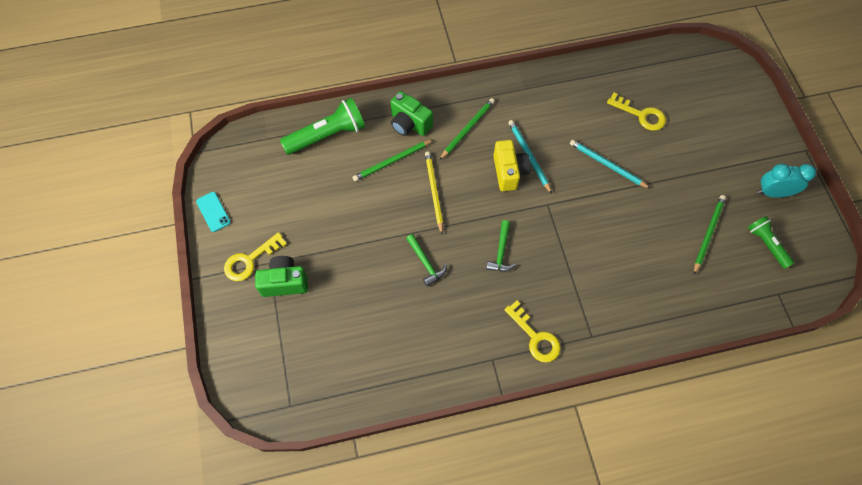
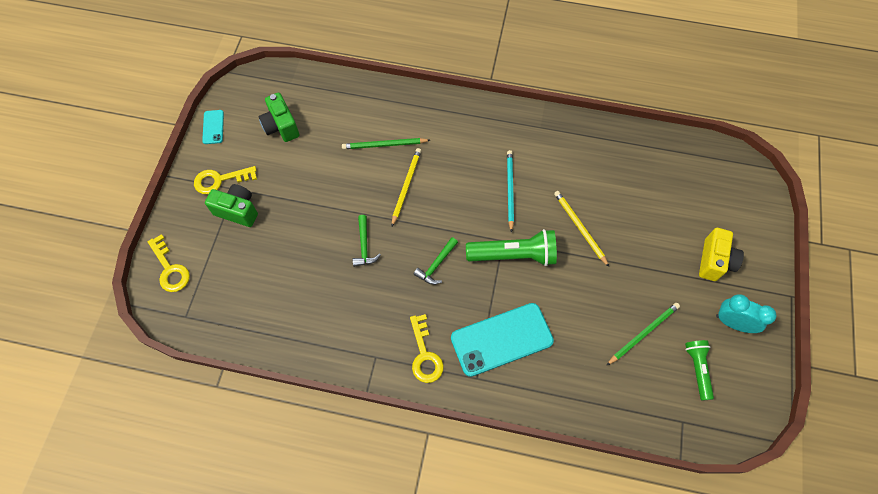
camera: 25 degrees right, 0 degrees up
(327, 135) = (341, 100): green flashlight -> green flashlight (513, 255)
(409, 124) = (418, 118): green camera -> green camera (281, 126)
(467, 129) = (467, 143): green pencil -> none
(509, 172) = (483, 196): yellow camera -> yellow camera (714, 261)
(594, 292) = (501, 339): none -> turquoise phone
(607, 165) = (579, 228): turquoise pencil -> yellow pencil
(641, 115) = (639, 195): yellow key -> yellow key (170, 269)

